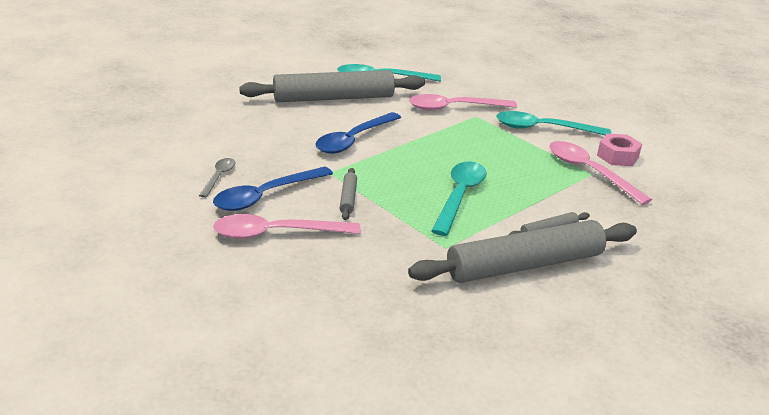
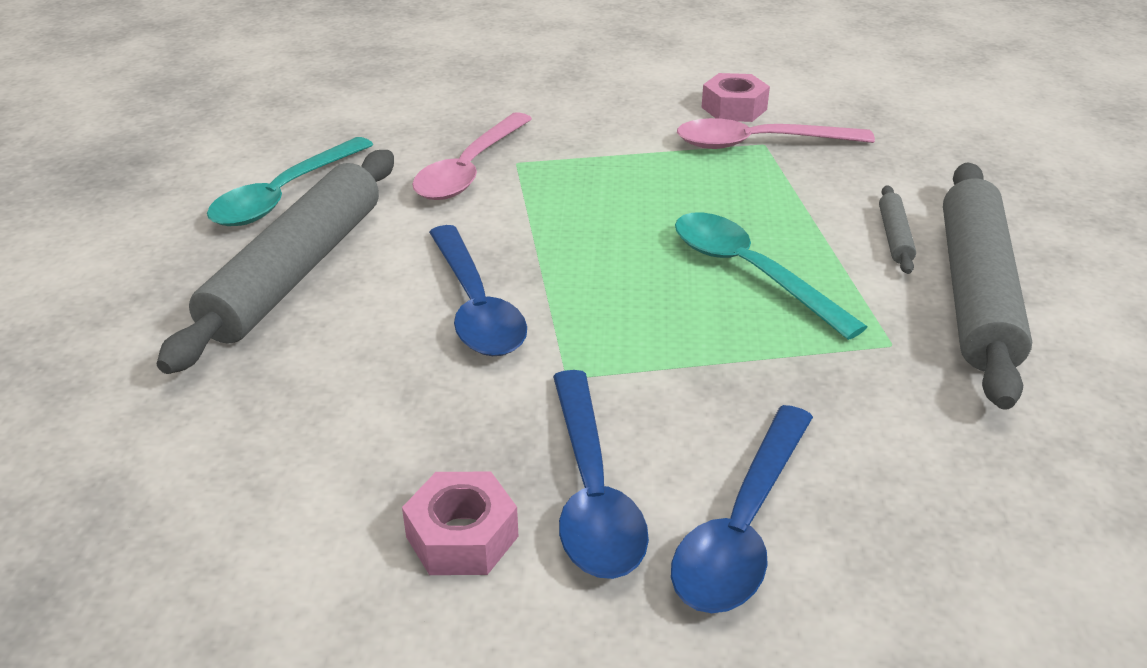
camera: 55 degrees left, 5 degrees up
(219, 177) = (462, 536): grey spoon -> pink nut
(277, 233) = (742, 526): pink spoon -> blue spoon
(348, 198) = (675, 389): grey rolling pin -> none
(543, 129) = (610, 127): turquoise spoon -> none

